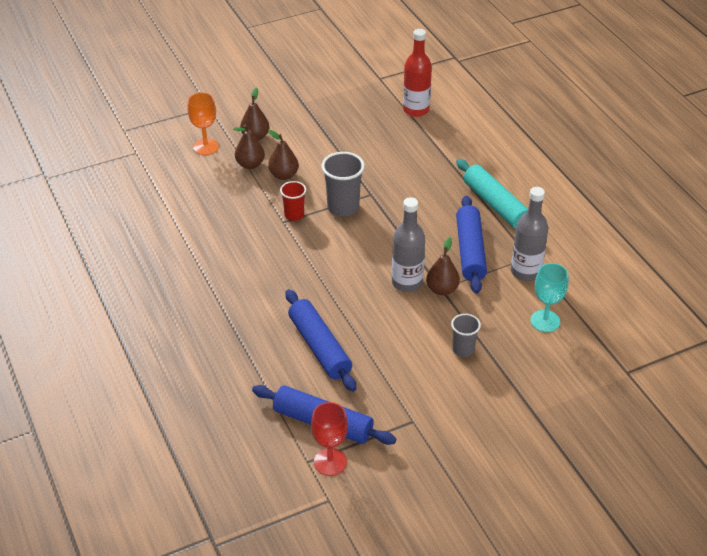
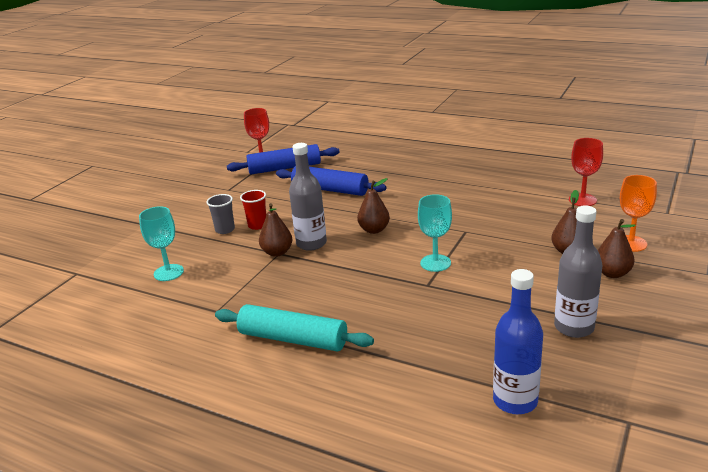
camera: 145 degrees right, 15 degrees down
(160, 197) = (582, 200): none -> red goblet
(284, 175) = (526, 259): brown pear -> brown pear (374, 230)
(294, 215) = (465, 239): red cup -> red cup (257, 225)
(343, 207) = (435, 263): grey cup -> turquoise goblet
(416, 110) = (515, 401): red bottle -> blue bottle
(470, 251) = (280, 288): blue rolling pin -> none
(525, 271) = (212, 297): grey bottle -> grey bottle (574, 327)

